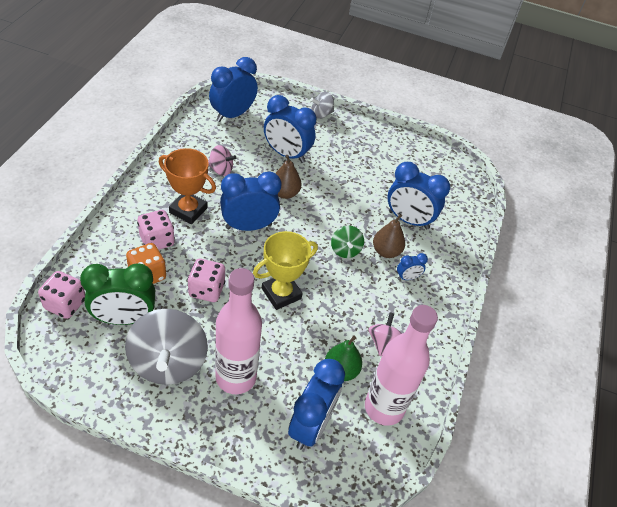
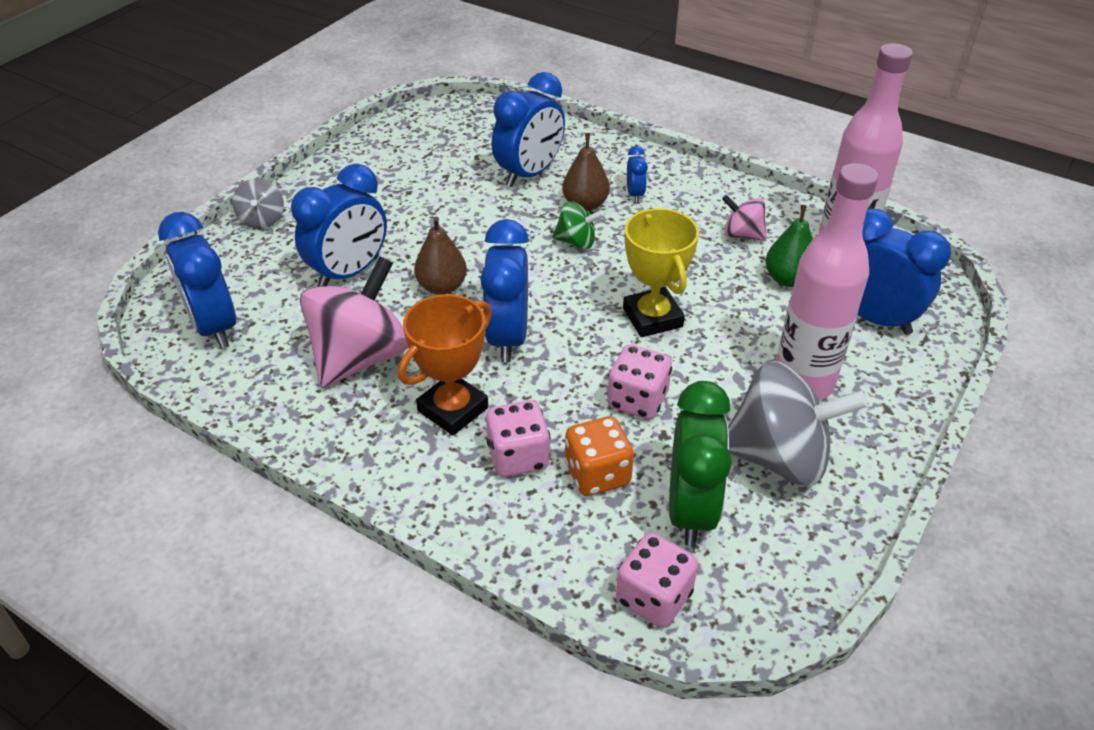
camera: 70 degrees left, 5 degrees down
(221, 169) = (360, 357): pink spinning top -> pink spinning top, size x2.00

